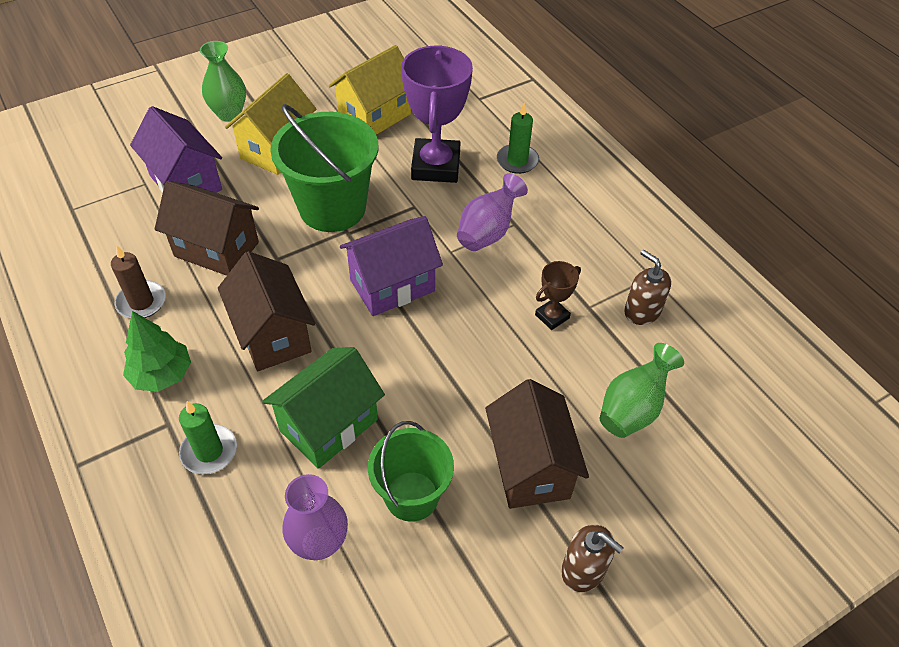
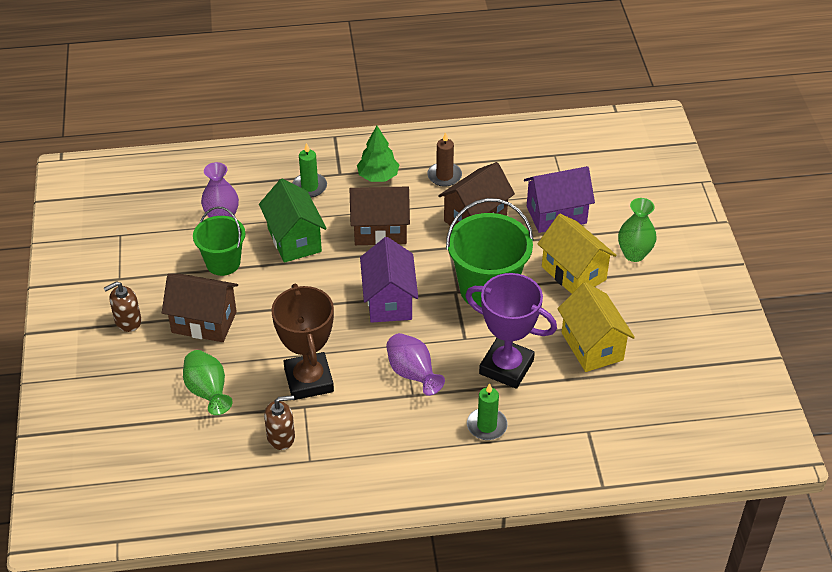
camera: 115 degrees right, 5 degrees down
(552, 316) = (309, 380): brown trophy -> brown trophy, size x2.11

